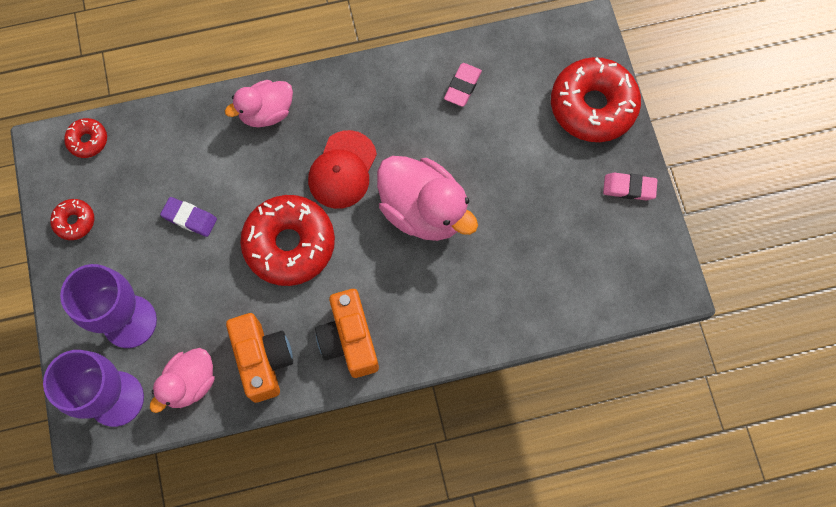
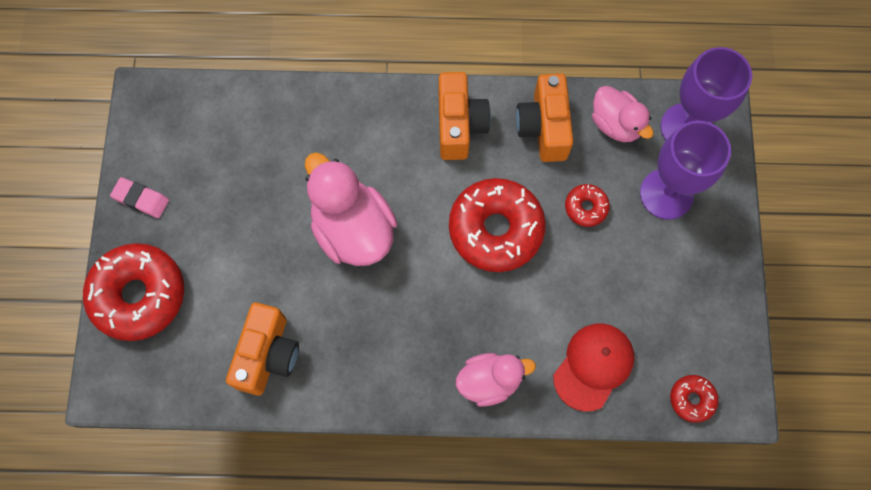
camera: 165 degrees left, 0 degrees up
(74, 221) = (713, 309): red donut -> red donut (586, 207)
(190, 218) = (592, 282): purple eraser -> none
(190, 383) = (615, 124): pink duck -> pink duck turned 90 degrees clockwise
(342, 170) = (423, 293): red cap -> red cap (593, 366)
(462, 86) = (268, 355): pink eraser -> orange camera

